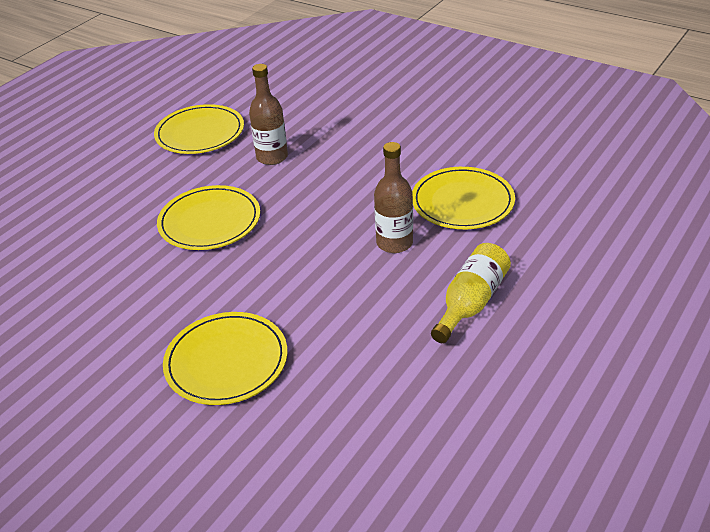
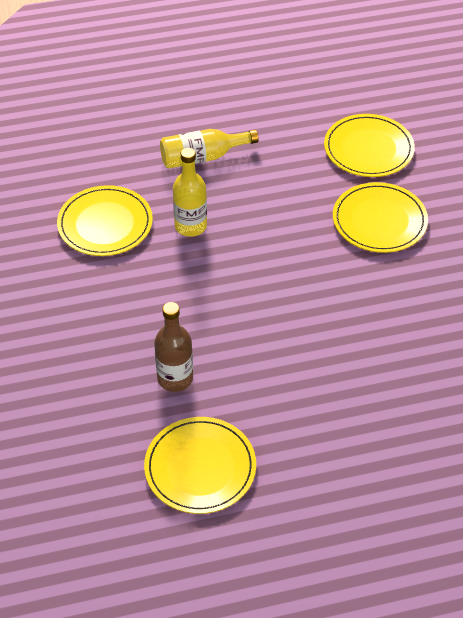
camera: 140 degrees left, 10 degrees up
(209, 221) = (291, 343): yellow plate -> yellow plate (368, 149)
(394, 243) = (190, 226): brown bottle -> yellow bottle

